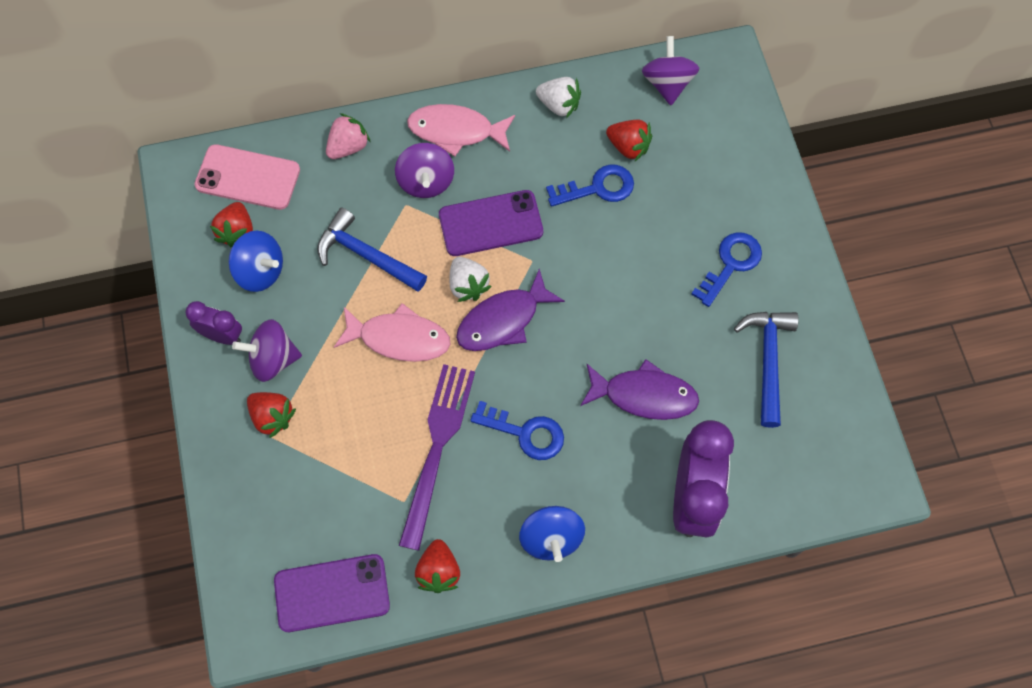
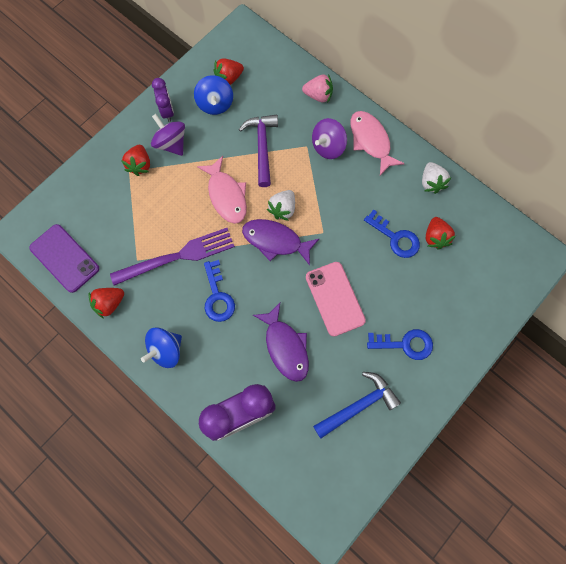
camera: 55 degrees right, 5 degrees up
(248, 177) = (263, 62): pink phone -> pink phone (335, 298)
(366, 255) = (262, 147): blue hammer -> purple hammer
(491, 223) = (328, 196): purple phone -> none
(667, 83) = (495, 232): purple spinning top -> none

